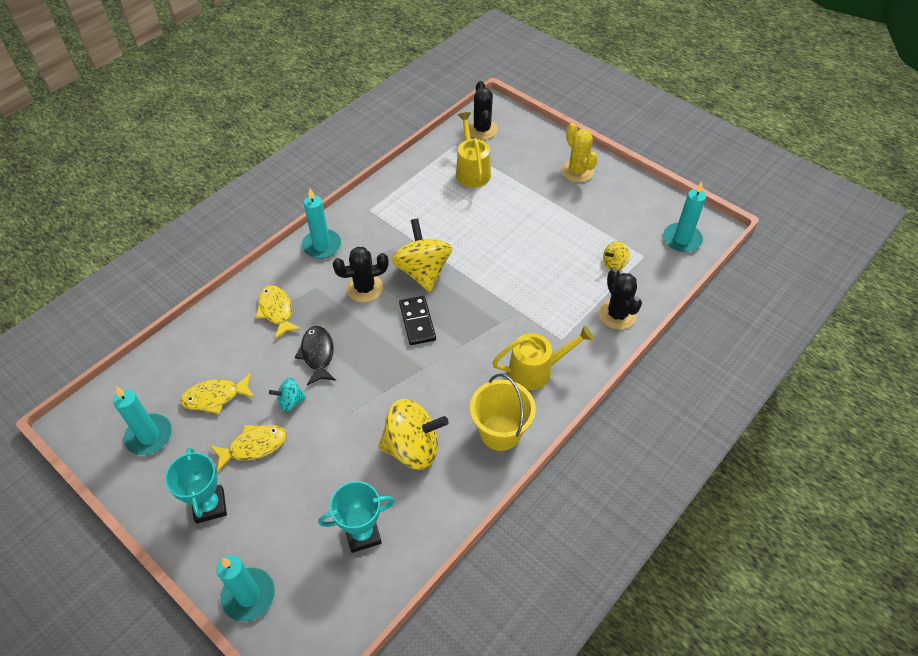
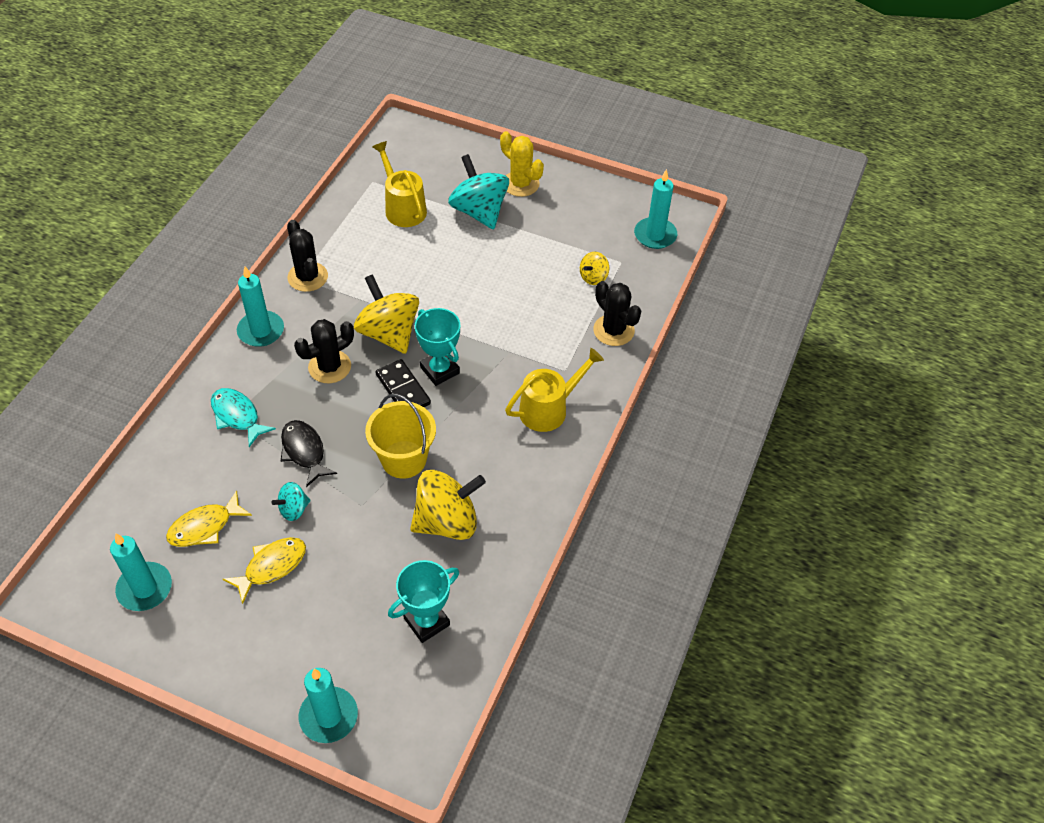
camera: 20 degrees left, 0 degrees up
(210, 506) = (247, 641): turquoise trophy -> turquoise trophy (440, 370)
(277, 311) = (237, 416): yellow fish -> turquoise fish
(482, 129) = (397, 157): black cactus -> black cactus (307, 277)
(500, 432) = (533, 481): yellow bucket -> yellow bucket (404, 459)
(534, 187) = (479, 211): none -> turquoise spinning top

